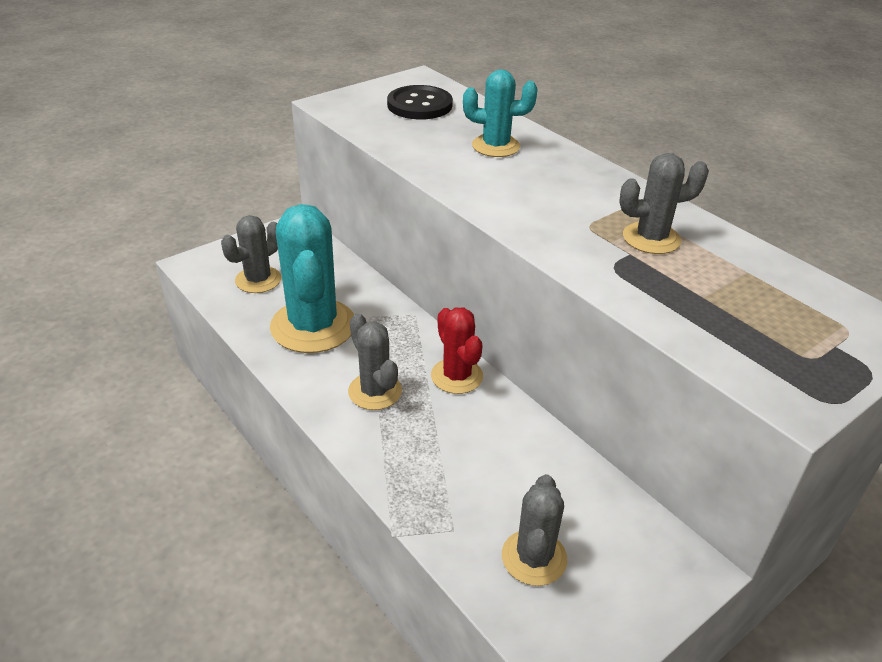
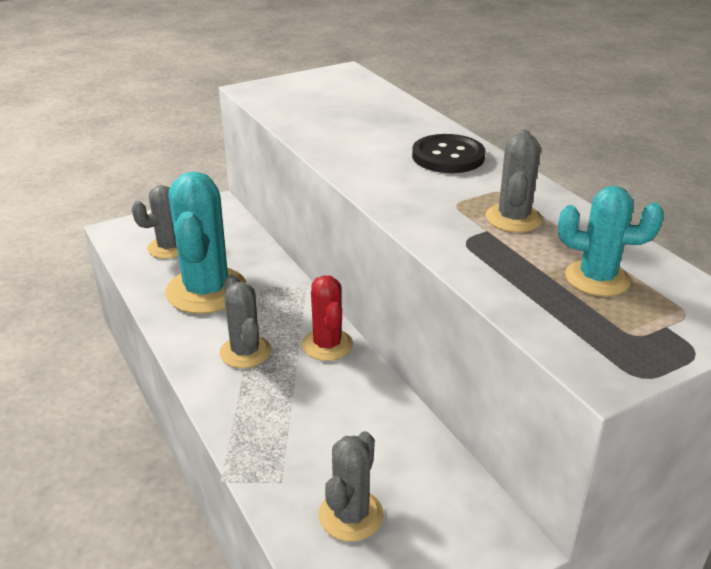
camera: 10 degrees right, 5 degrees down
(419, 105) = (335, 94): black button -> black button (448, 156)
(496, 146) = (393, 131): turquoise cactus -> turquoise cactus (597, 278)
(651, 238) = (513, 218): grey cactus -> grey cactus turned 75 degrees counterclockwise

